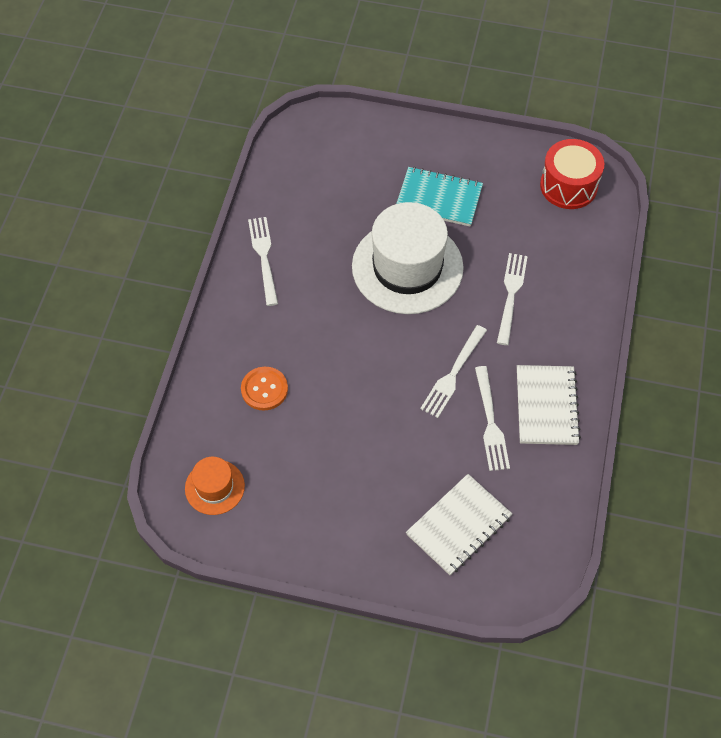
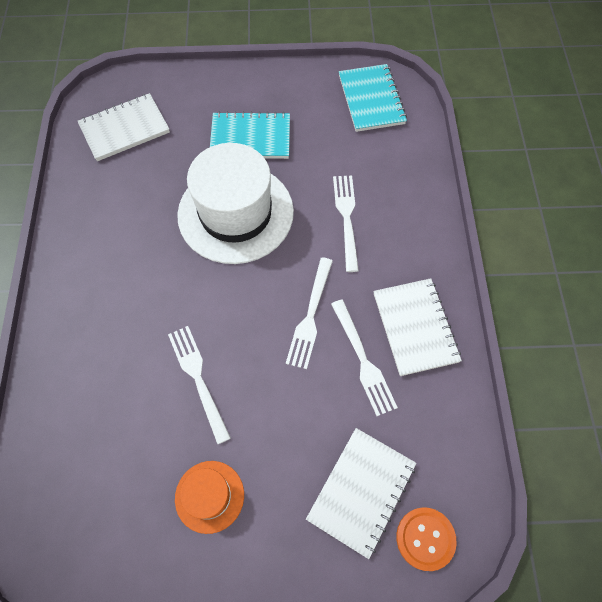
camera: 15 degrees left, 5 degrees up
(214, 487) = (74, 520): orange hat -> orange hat (209, 496)
(264, 257) = (84, 236): white fork -> white fork (198, 379)
(264, 389) = (111, 384): orange button -> orange button (425, 538)
(320, 164) = (125, 129): none -> white notebook
(568, 186) = (371, 99): red drum -> turquoise notebook

